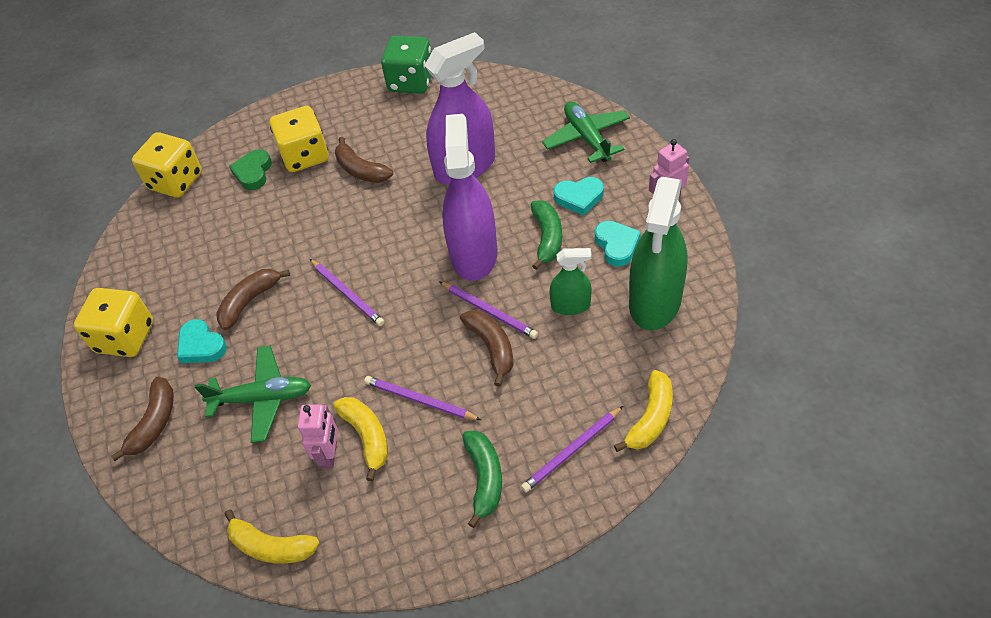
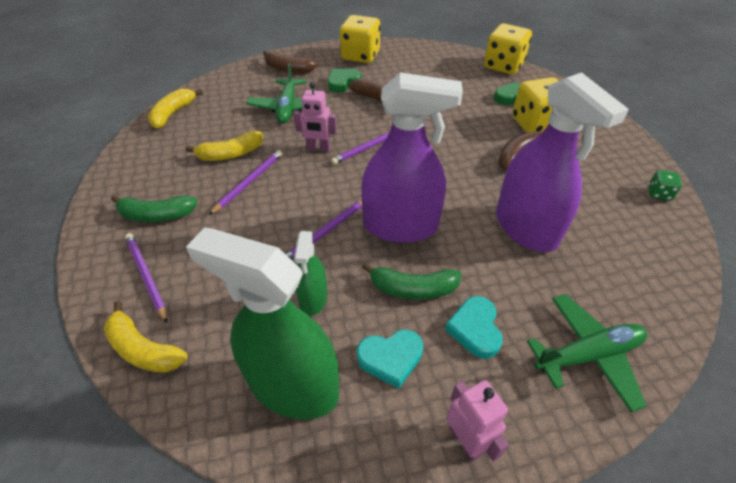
camera: 90 degrees right, 5 degrees down
(201, 346) = (343, 83): turquoise heart -> green heart
(330, 455) = (225, 137): pink robot -> pink robot (318, 149)
(411, 82) = (659, 193): green dice -> green dice, size x0.46
(492, 348) = (283, 230): brown banana -> none

